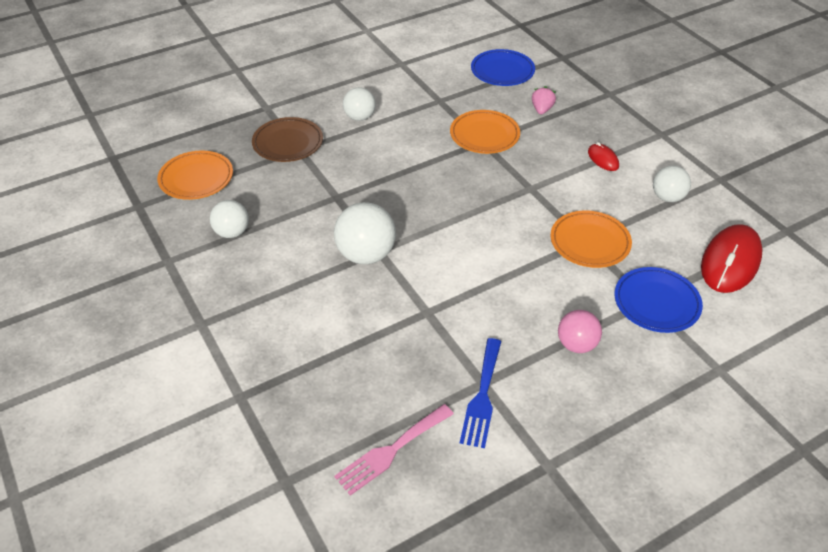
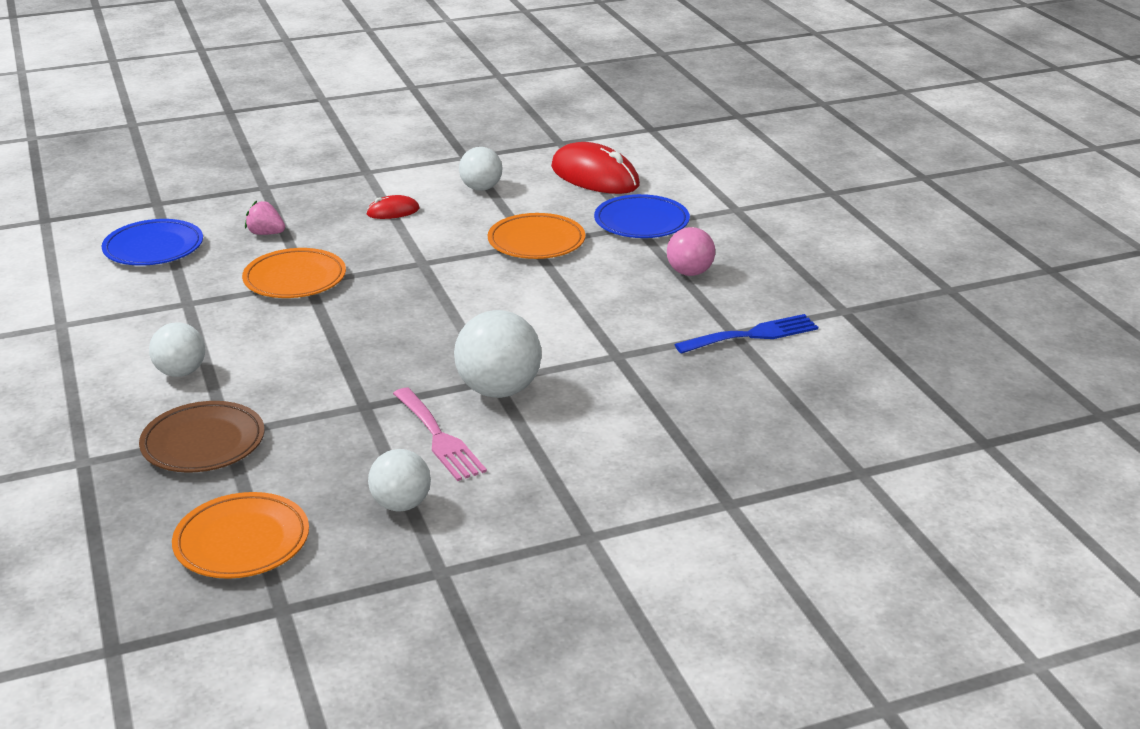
camera: 80 degrees left, 15 degrees down
(391, 451) = (822, 398): pink fork -> pink fork (439, 438)
(482, 396) = (753, 335): blue fork -> blue fork turned 45 degrees counterclockwise

